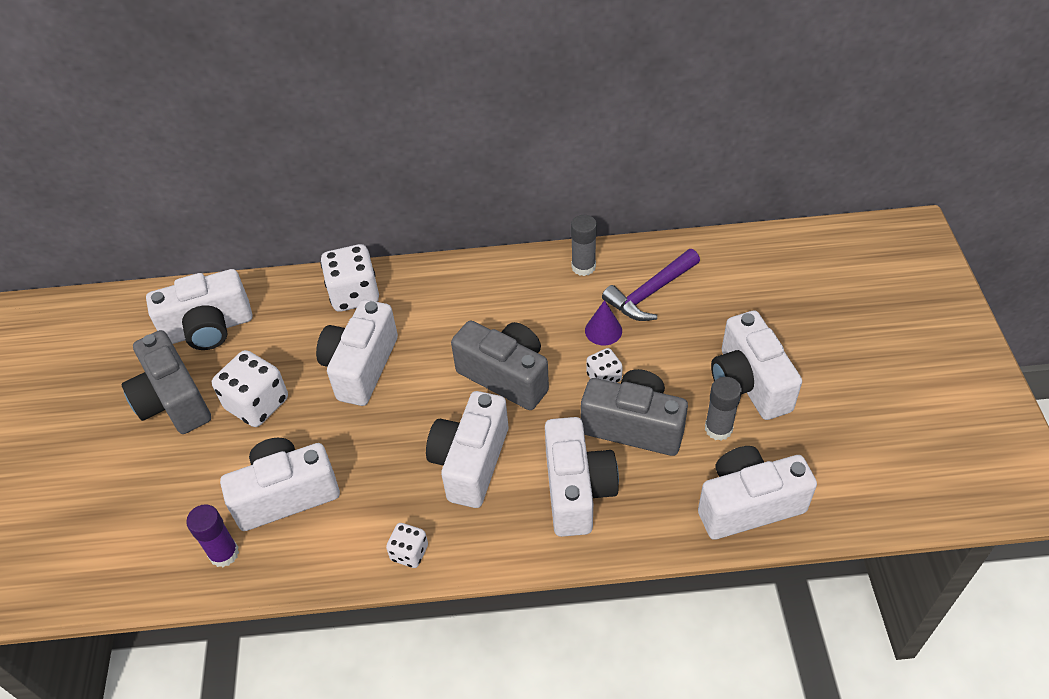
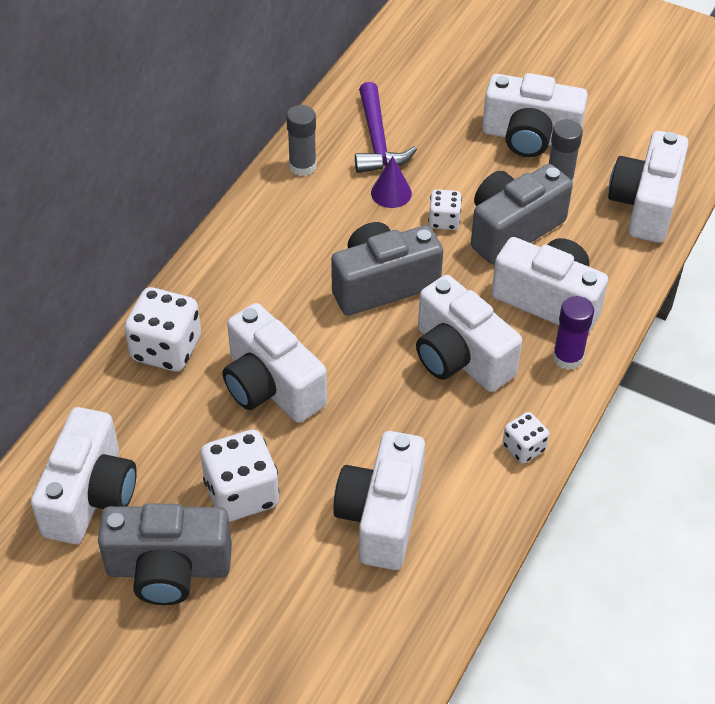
camera: 60 degrees left, 0 degrees up
(224, 553) = (412, 597): purple glue stick -> purple glue stick (567, 357)

